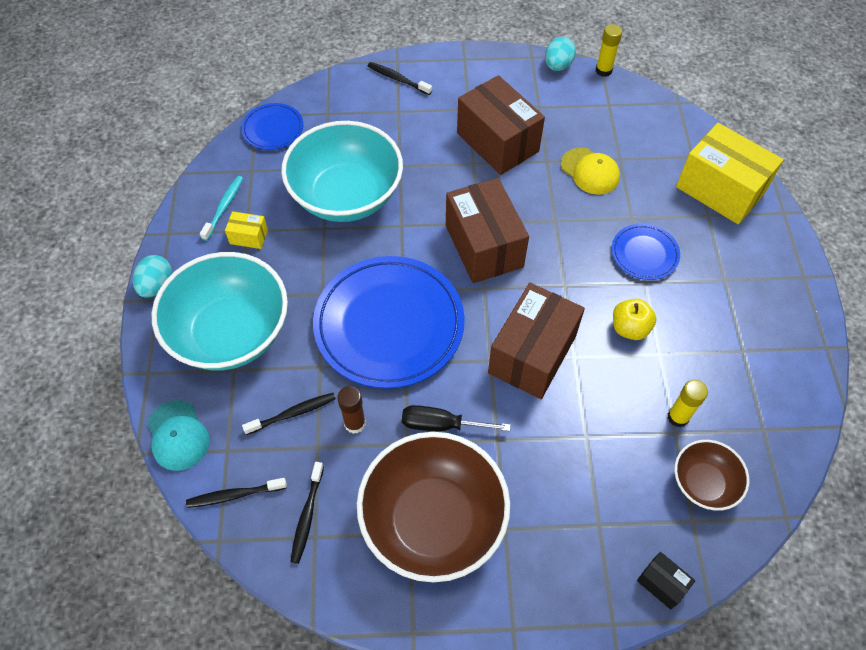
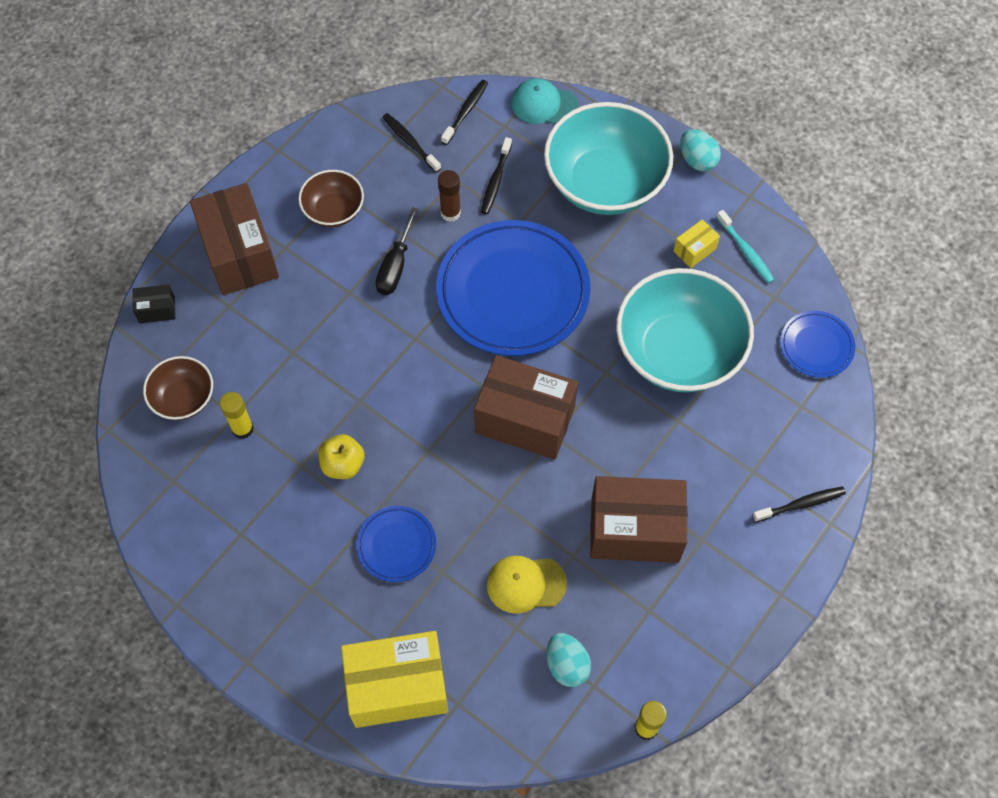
camera: 130 degrees right, 5 degrees up
(433, 520) = (334, 210): brown bowl -> brown bowl, size x0.51
(441, 425) = (395, 266): black screwdriver -> black screwdriver turned 150 degrees clockwise
(532, 354) = (391, 372): brown box -> brown box (240, 254)
(557, 65) = (693, 684): turquoise egg -> turquoise egg (567, 665)

